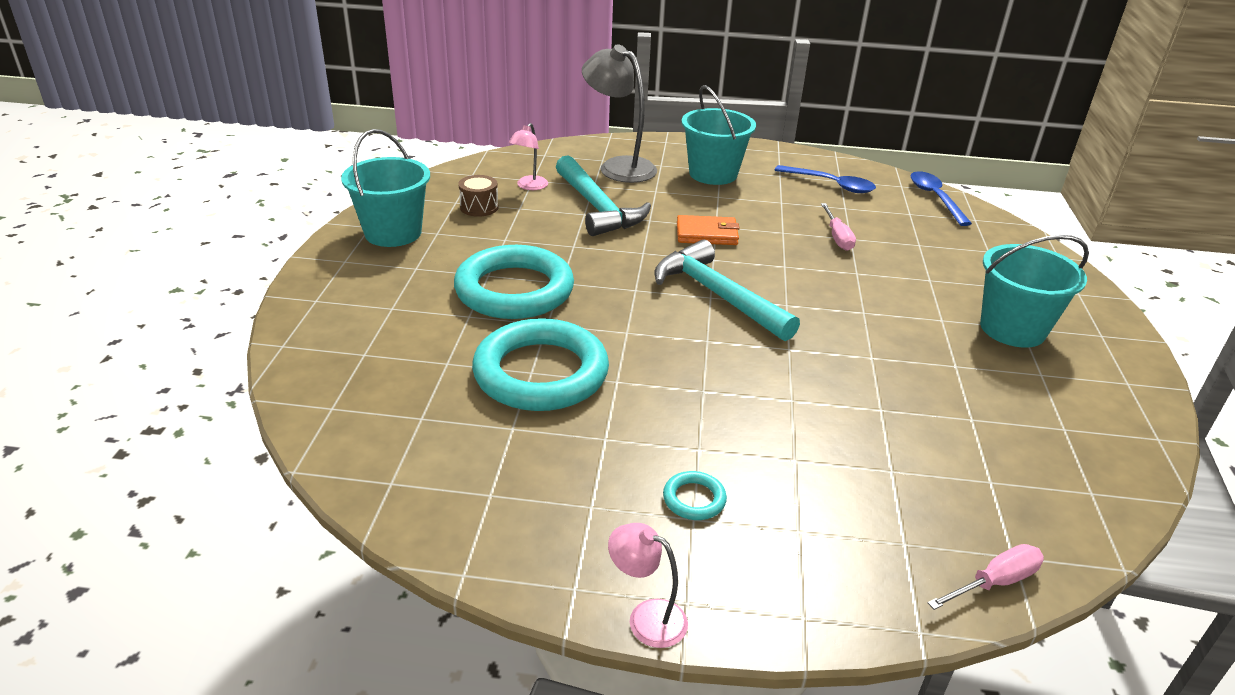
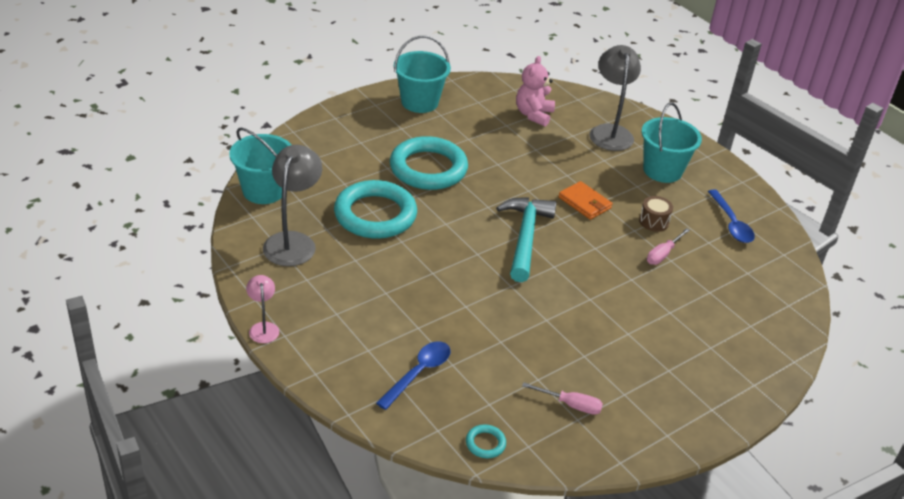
camera: 45 degrees right, 5 degrees up
(479, 207) = (485, 112): brown drum -> brown drum (654, 221)
(497, 473) = (293, 241): none -> grey lamp
(529, 186) = (533, 115): pink lamp -> pink teddy bear
(597, 207) = (550, 150): turquoise hammer -> none
(694, 499) = (349, 307): turquoise ring -> turquoise ring (485, 443)
(935, 198) = (790, 276): blue spoon -> blue spoon (418, 373)
(994, 582) = (409, 428): pink screwdriver -> pink screwdriver (570, 405)
(1012, 329) = (660, 366): turquoise bucket -> turquoise bucket (263, 191)

